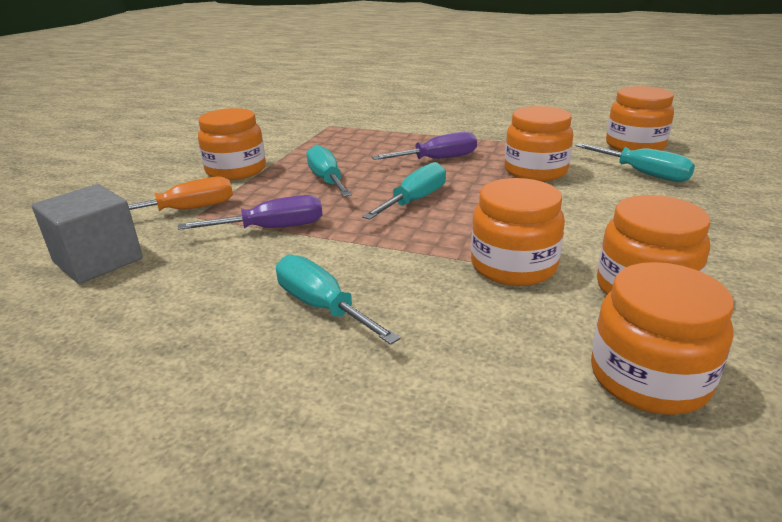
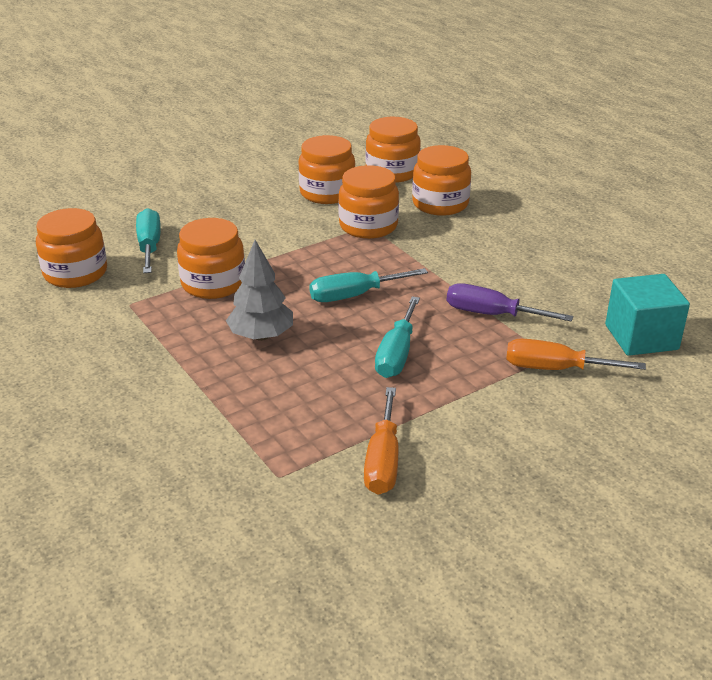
camera: 145 degrees left, 5 degrees up
(98, 260) = (641, 337): grey cube -> turquoise cube
(236, 170) = (475, 416): orange jar -> orange jar (440, 204)
(279, 142) = (383, 461): none -> orange screwdriver
(322, 306) = (502, 246): turquoise screwdriver -> none
(438, 159) = (261, 336): purple screwdriver -> grey tree

